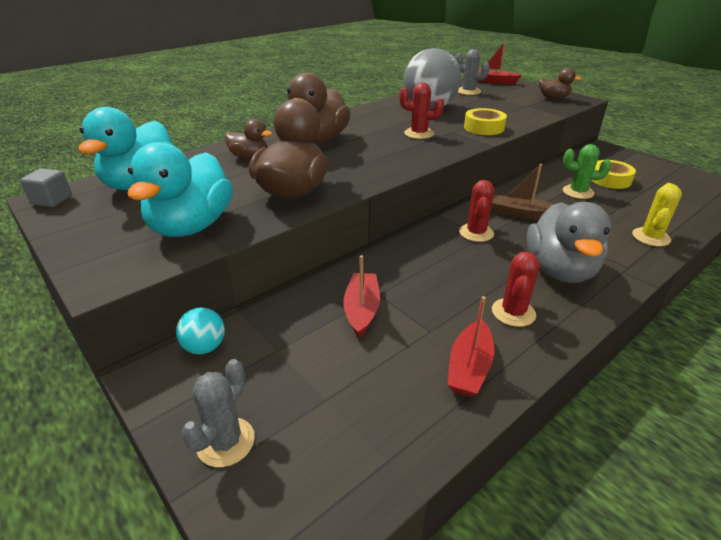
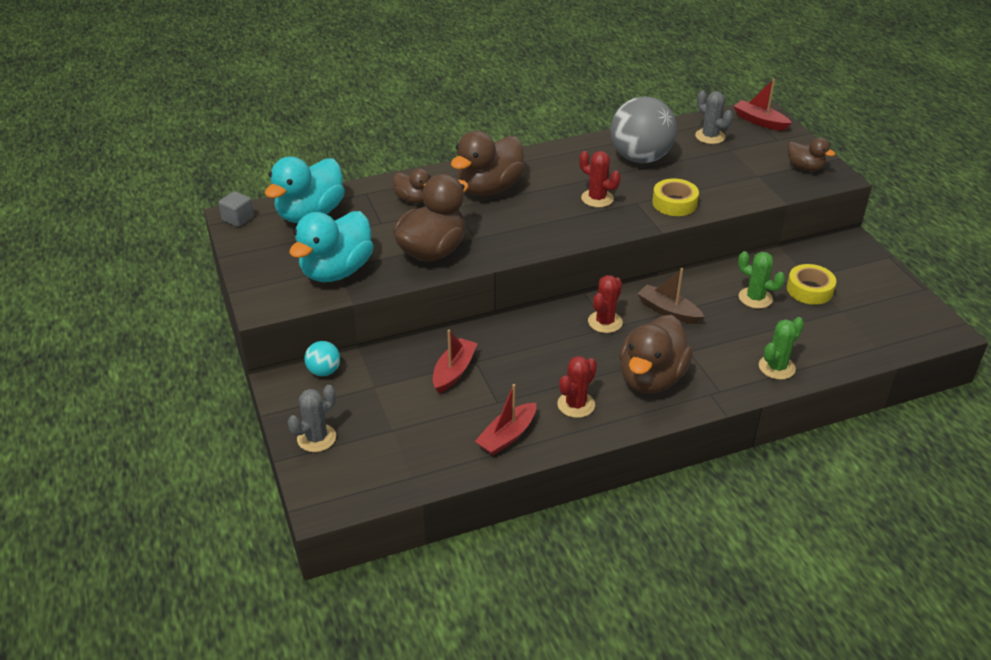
camera: 20 degrees right, 5 degrees up
(560, 270) = (651, 378): grey duck -> brown duck
(651, 237) = (776, 367): yellow cactus -> green cactus

